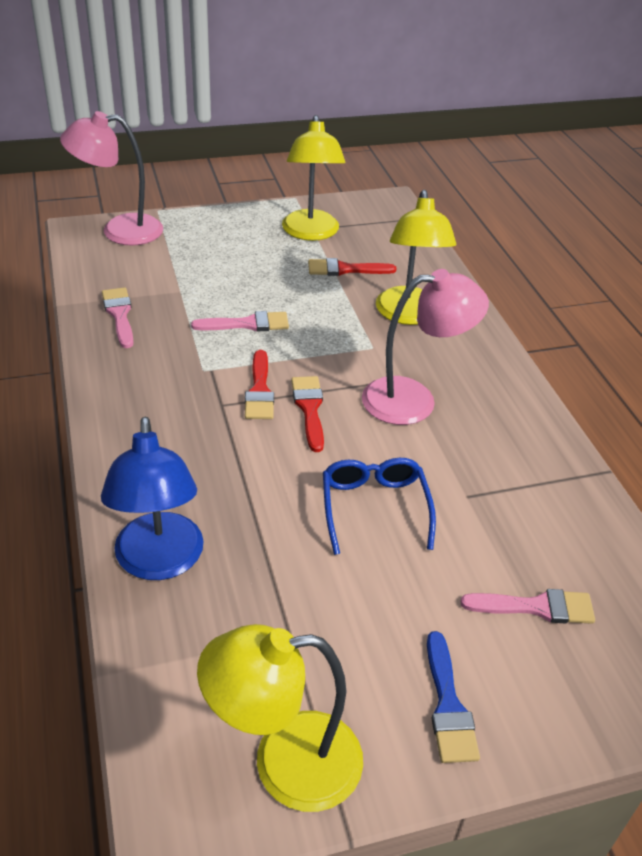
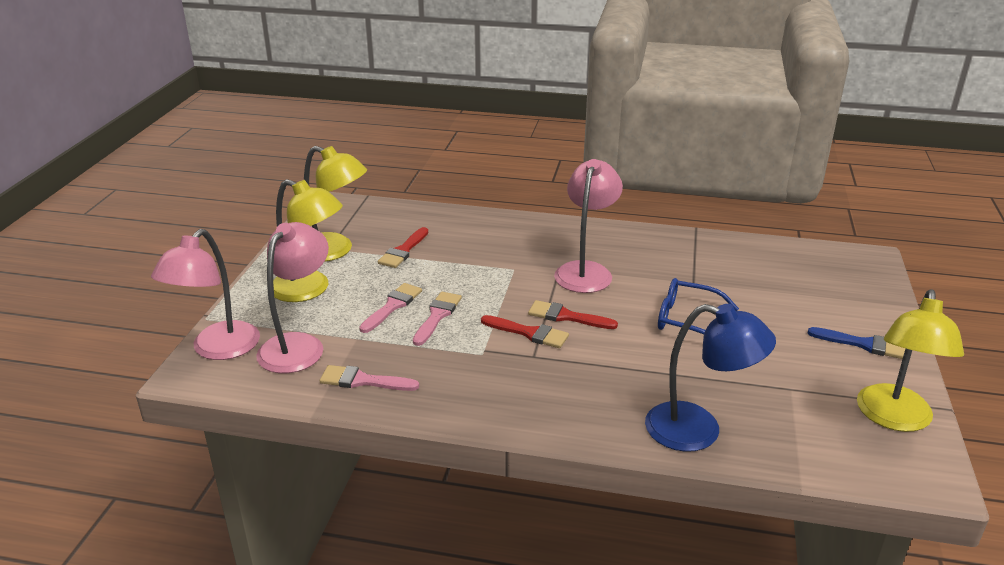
camera: 60 degrees left, 10 degrees down
(150, 265) = (298, 345): none -> pink lamp
(408, 315) = (487, 243): yellow lamp -> yellow lamp (310, 290)
(536, 607) = (797, 290): pink brush -> pink brush (392, 306)

